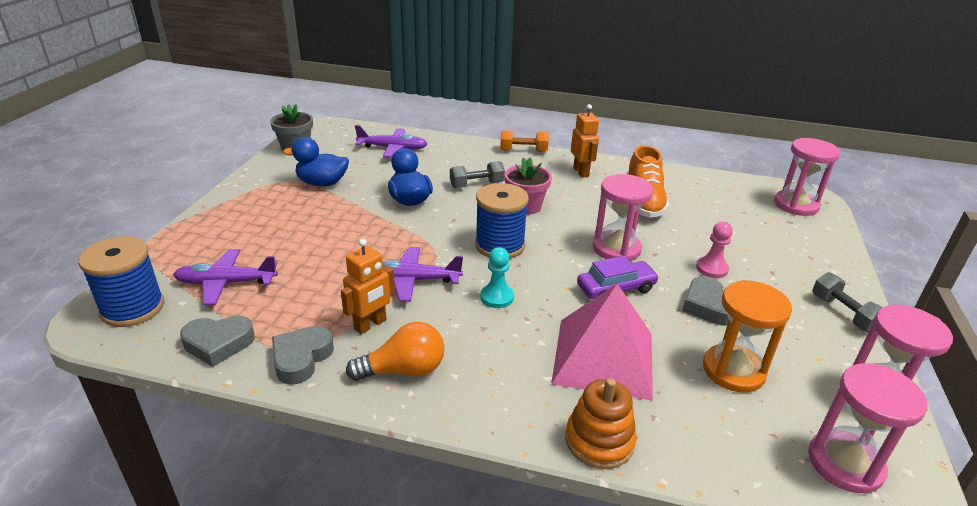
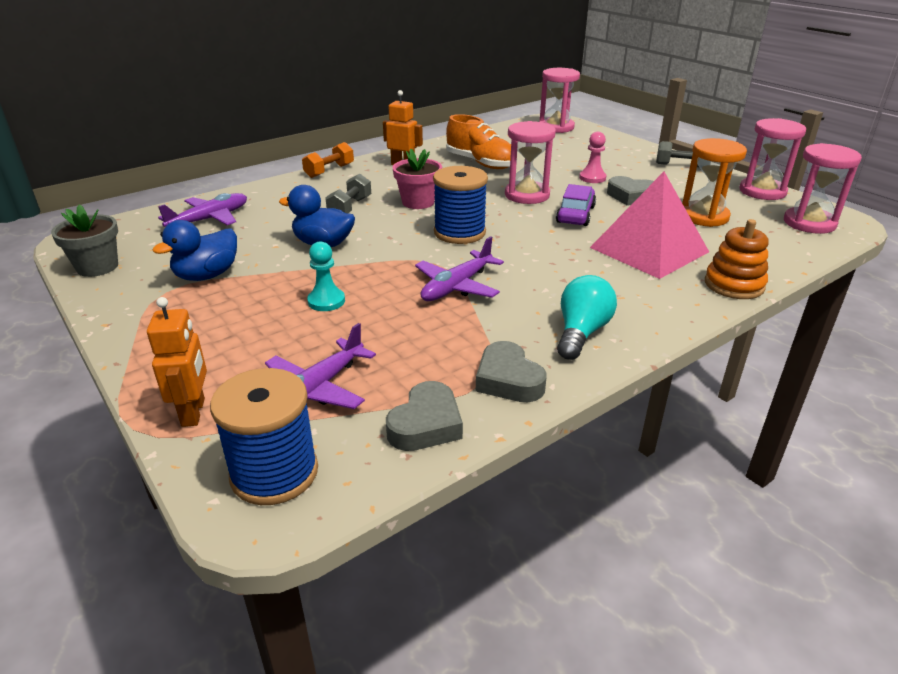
camera: 50 degrees left, 0 degrees up
(370, 324) = (498, 328): orange robot -> orange robot (194, 412)
(404, 370) = (581, 333): orange light bulb -> turquoise light bulb
(497, 297) = (530, 260): turquoise pawn -> turquoise pawn (326, 301)

